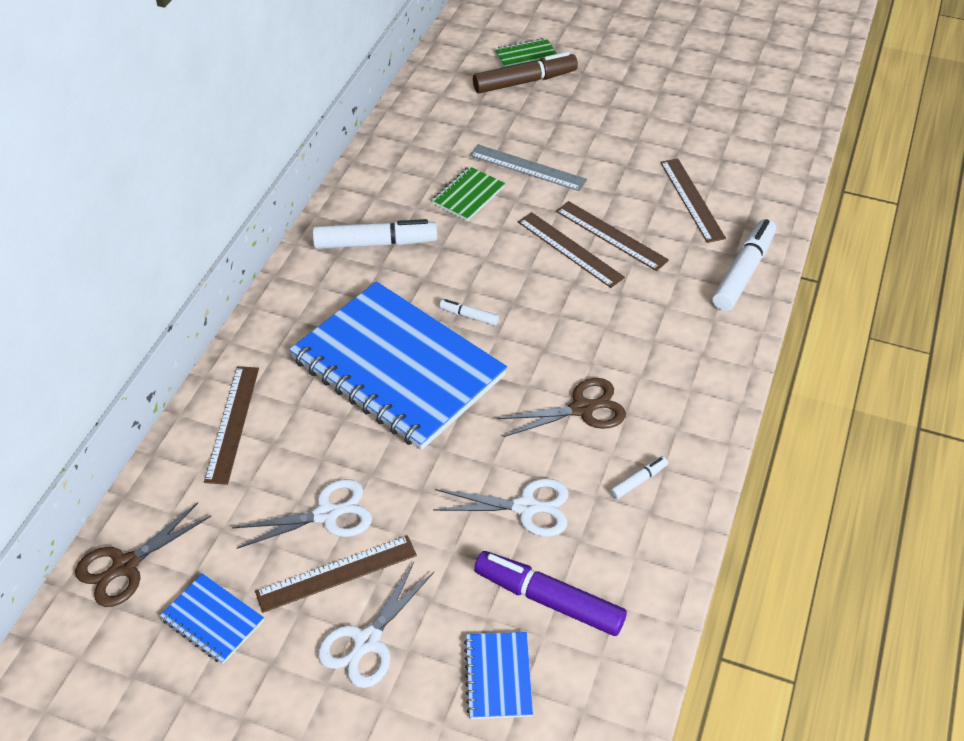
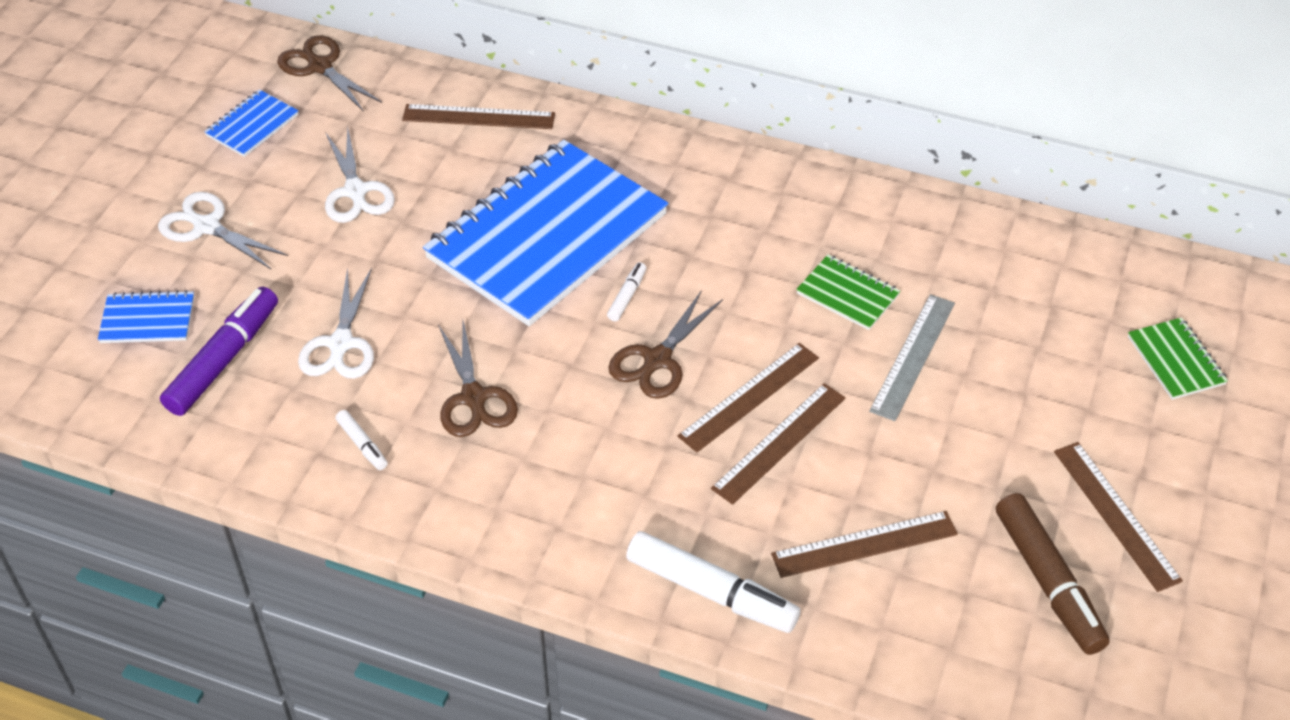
camera: 90 degrees right, 0 degrees up
(337, 573) = (285, 202): brown ruler -> brown ruler (1116, 515)
(375, 243) = (750, 210): white marker -> none
(525, 82) = (1114, 357): brown marker -> brown marker (1048, 581)
(536, 298) = (657, 360): none -> brown scissors

